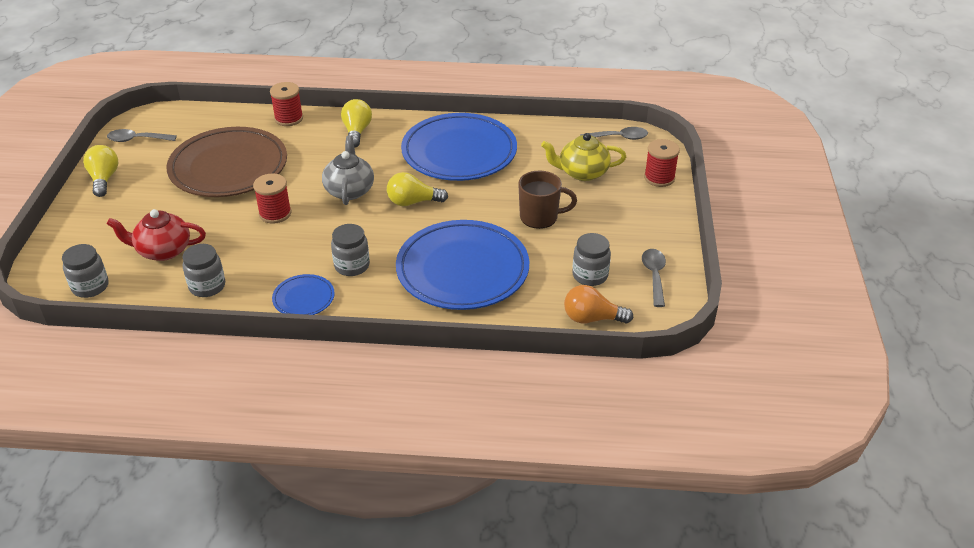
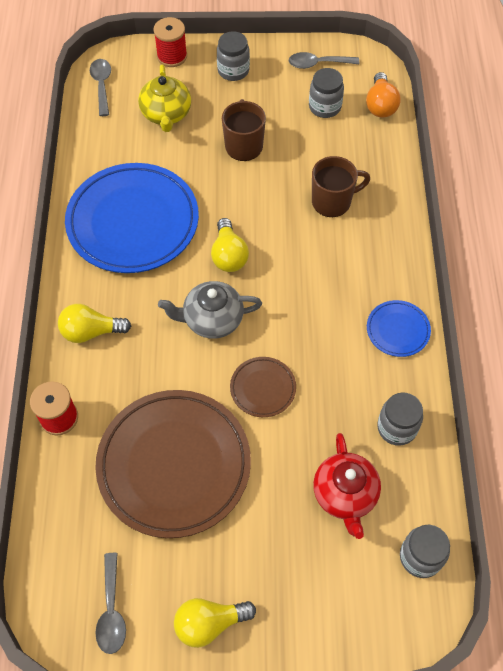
camera: 95 degrees left, 20 degrees up
(275, 213) = (263, 388): red spool -> brown plate
(352, 266) = (341, 296): grey jar -> grey jar (233, 70)
(462, 270) = (332, 201): blue plate -> brown mug

